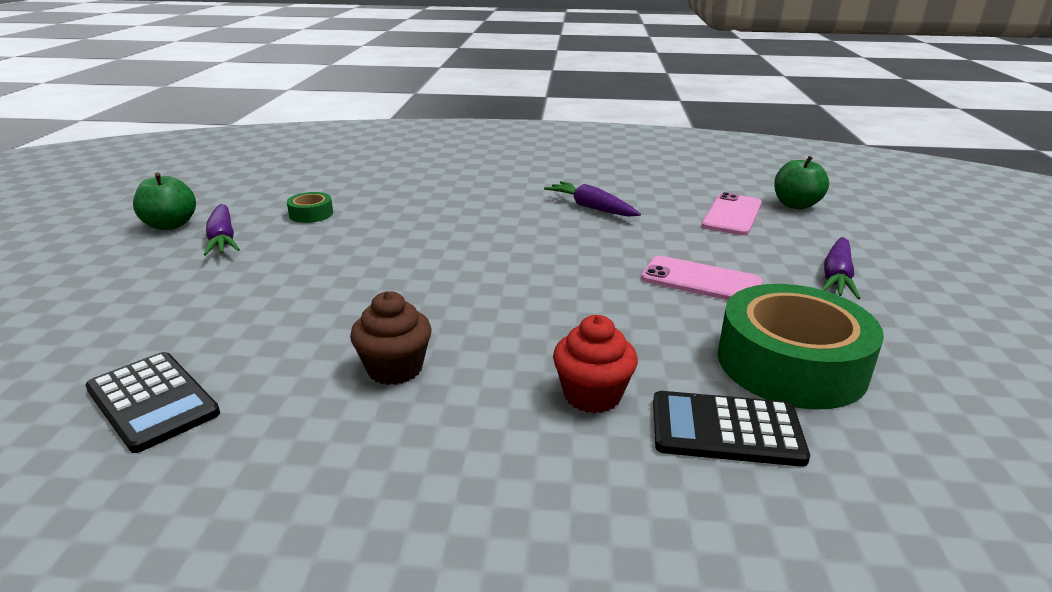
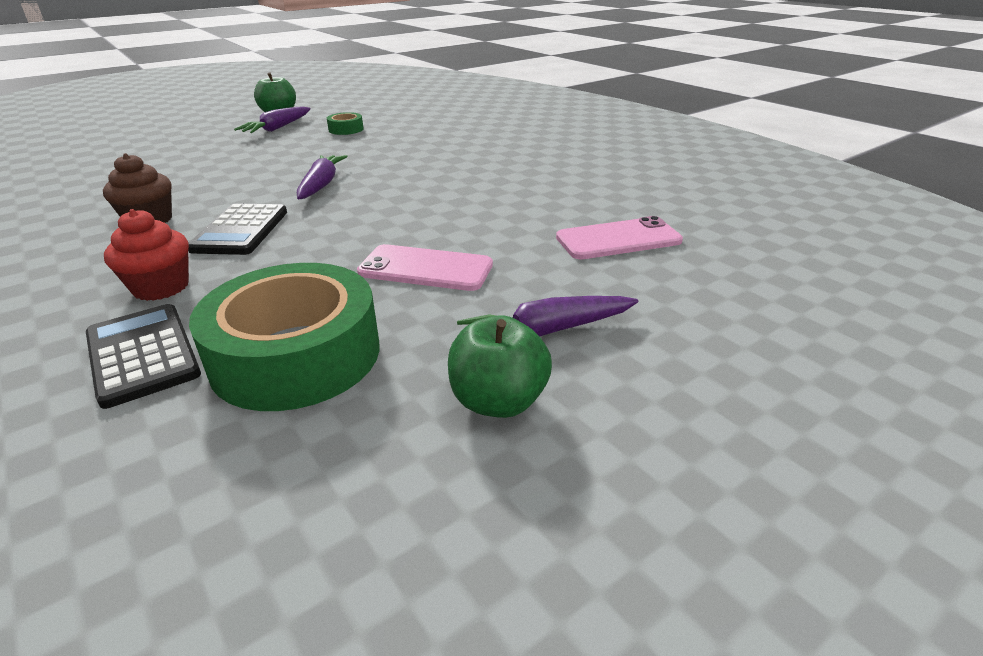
camera: 50 degrees right, 5 degrees up
(153, 401) = (68, 186): black calculator -> black calculator (241, 230)
(591, 207) = (513, 186): purple carrot -> purple carrot (321, 185)
(701, 281) = (425, 269): pink phone -> pink phone turned 60 degrees counterclockwise
(795, 205) = (721, 261): green apple -> green apple (498, 401)

